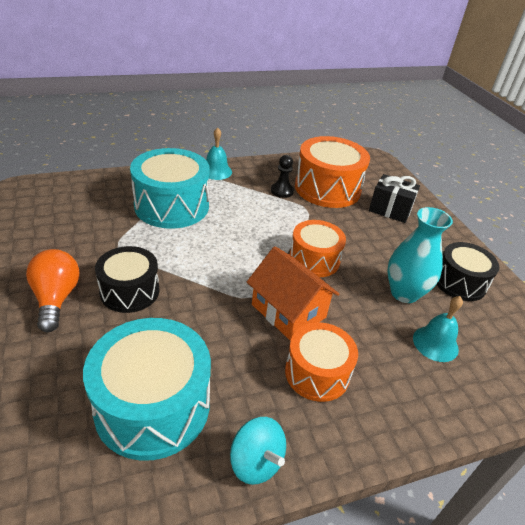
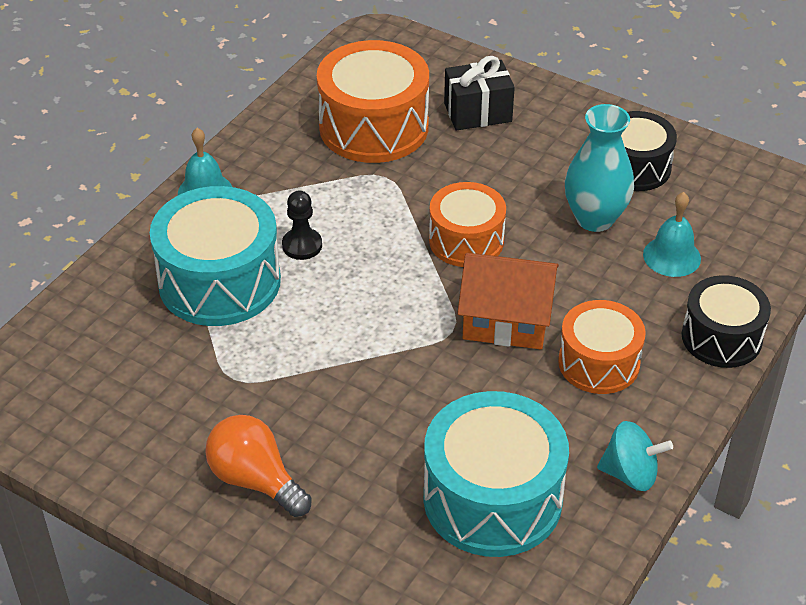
camera: 35 degrees left, 5 degrees up
(130, 291) = (321, 416): black drum -> black drum (721, 337)
(282, 191) = (324, 168): black pawn -> black pawn (302, 245)

